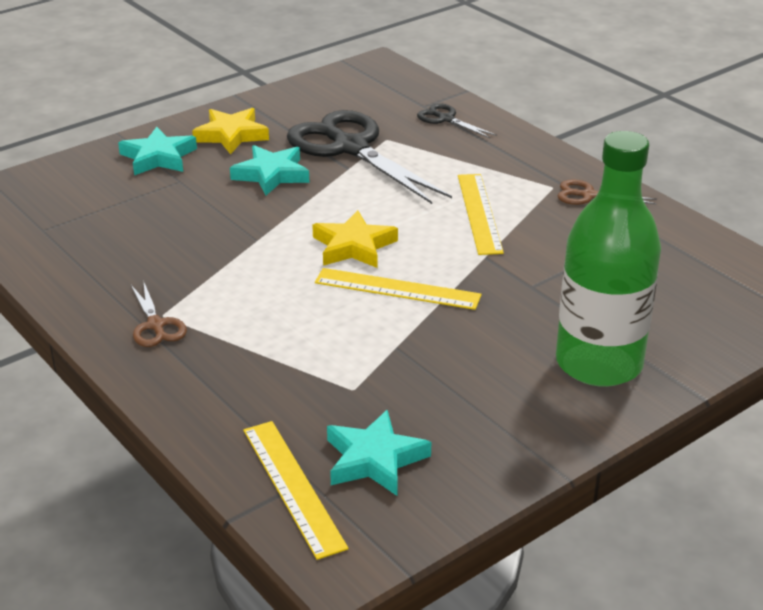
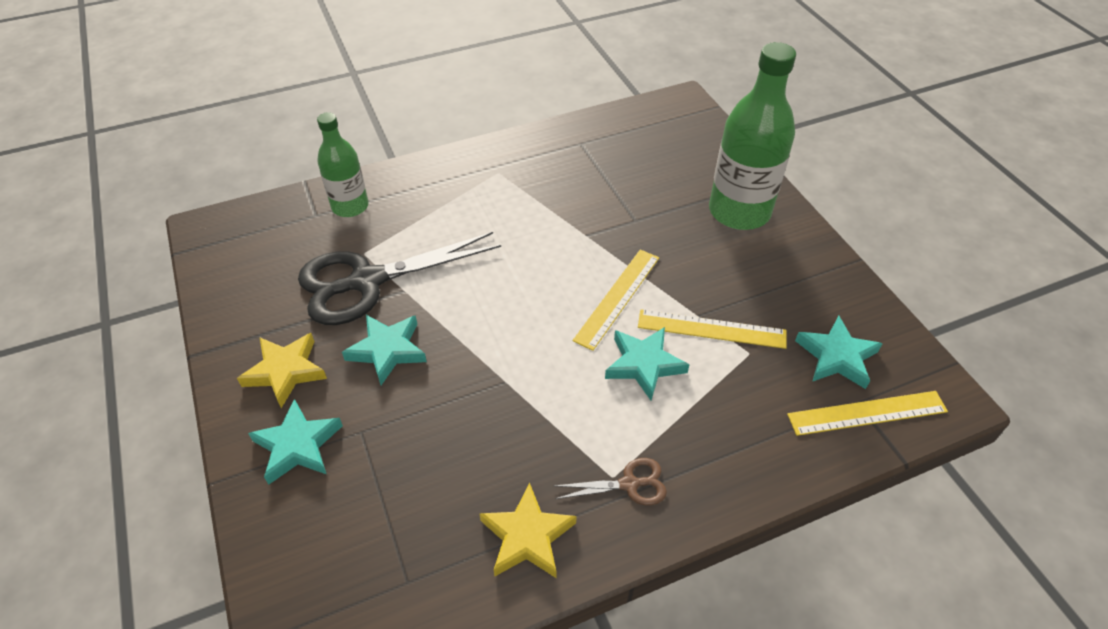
camera: 75 degrees left, 15 degrees up
(307, 317) = (644, 365): none -> turquoise star
(353, 246) = (542, 313): yellow star -> yellow star (527, 537)
(446, 119) = (350, 206): black scissors -> green bottle
(479, 213) = (520, 223): yellow ruler -> yellow ruler (711, 329)
(588, 195) = (520, 158): brown scissors -> none

